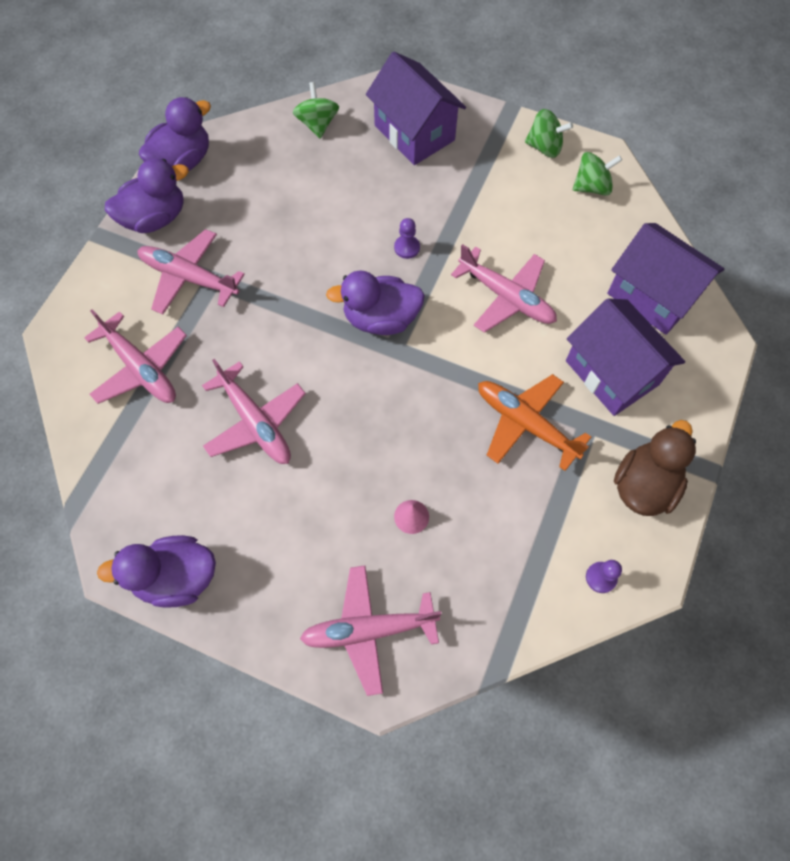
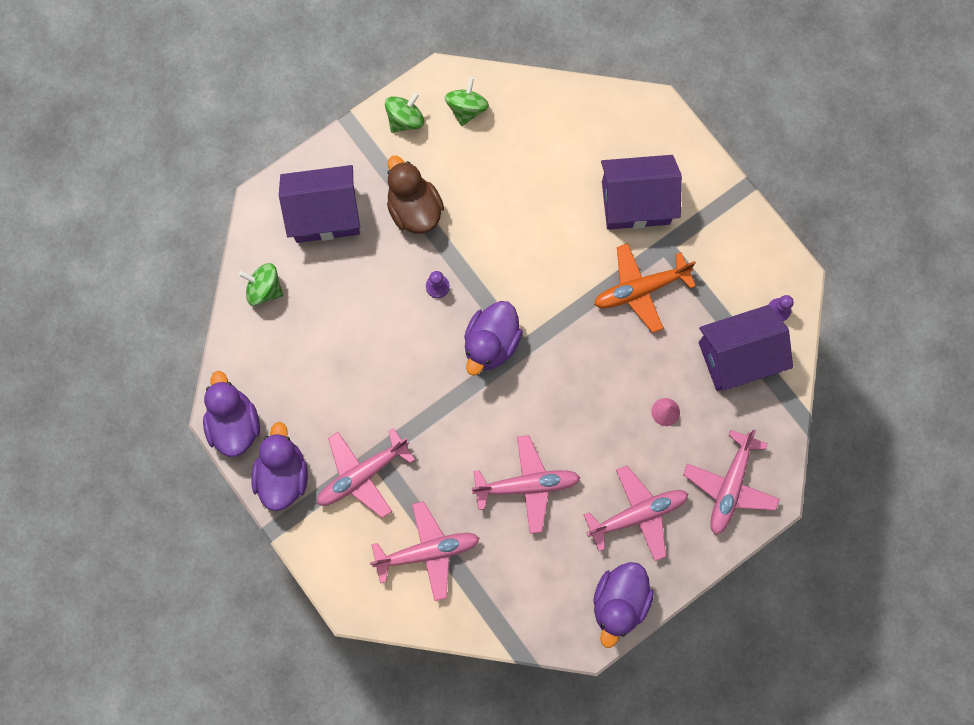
camera: 60 degrees left, 10 degrees up
(506, 297) = (528, 238): pink plane -> pink plane (637, 514)
(644, 485) = (731, 238): brown duck -> brown duck (414, 209)
(652, 295) = (590, 130): purple house -> purple house (737, 356)

